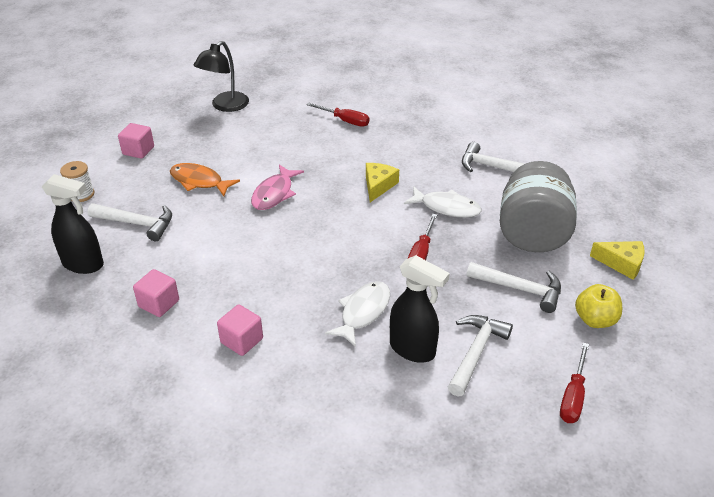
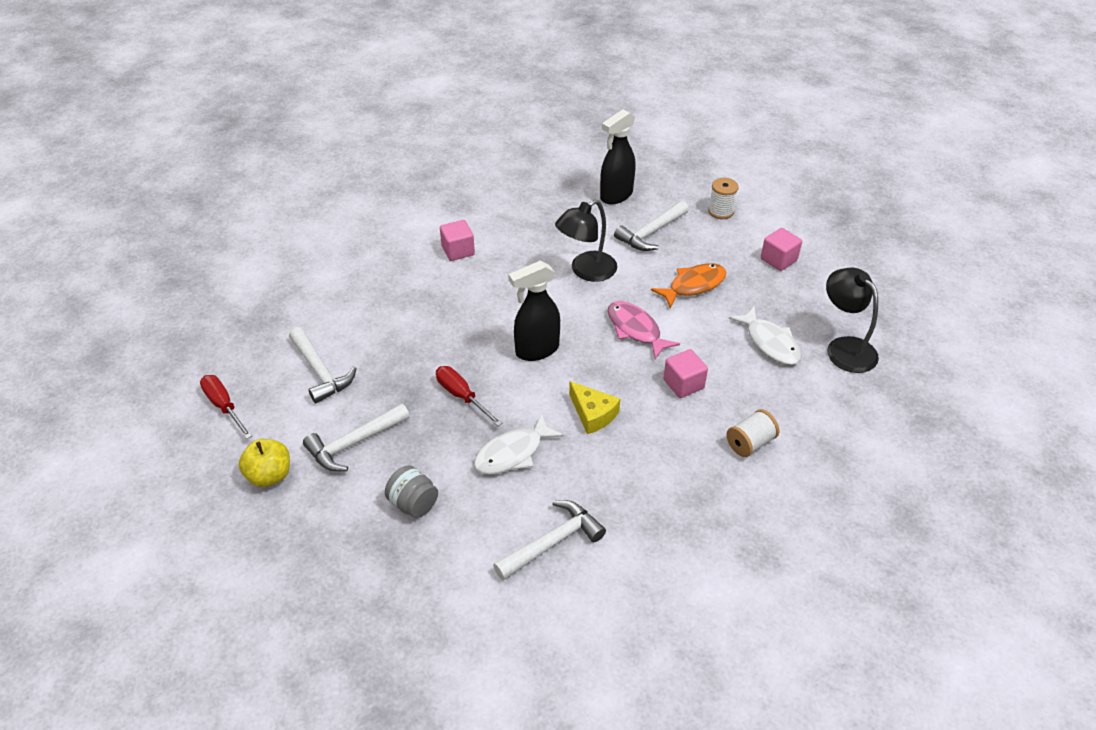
camera: 120 degrees right, 5 degrees up
(159, 303) = (536, 222): pink cube -> pink cube (683, 384)
(218, 243) = (586, 271): none -> black lamp
(345, 121) = (750, 443): red screwdriver -> white spool
(363, 312) = (425, 325): white fish -> white fish (770, 343)
(413, 350) = (360, 336): black spray bottle -> black spray bottle (536, 350)
(532, 234) = (413, 504): grey jar -> grey jar, size x0.46
(621, 263) = (306, 554): yellow cheese -> none

